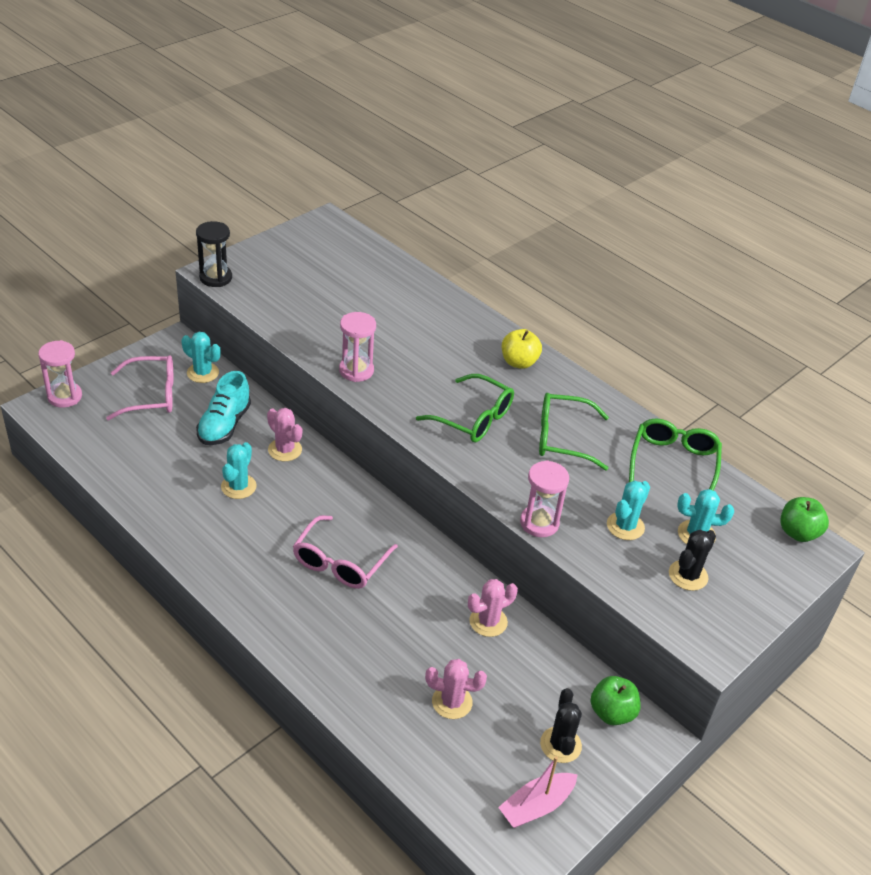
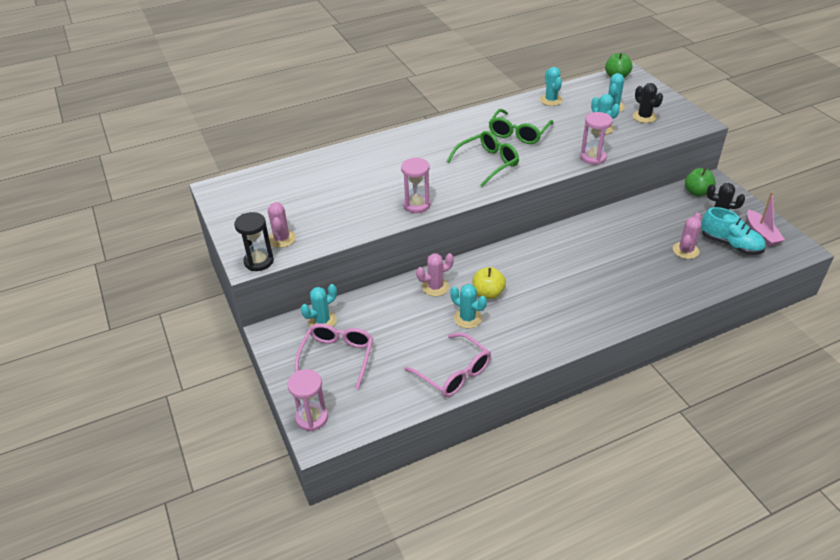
camera: 65 degrees left, 0 degrees up
(224, 425) = (394, 317): turquoise shoe -> turquoise shoe (730, 244)
(340, 563) = (559, 278): pink glasses -> pink glasses (454, 373)
(488, 621) = (623, 223): pink cactus -> pink cactus (282, 239)
(519, 362) = (437, 134): yellow apple -> yellow apple (488, 293)
(673, 462) = (551, 100): green glasses -> turquoise cactus

